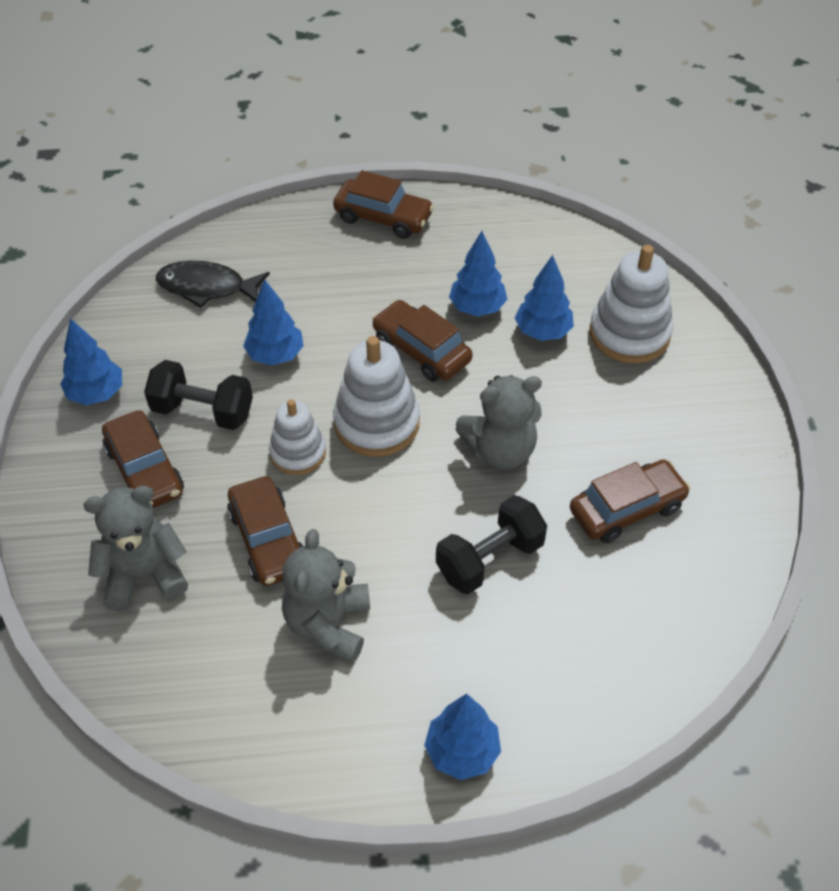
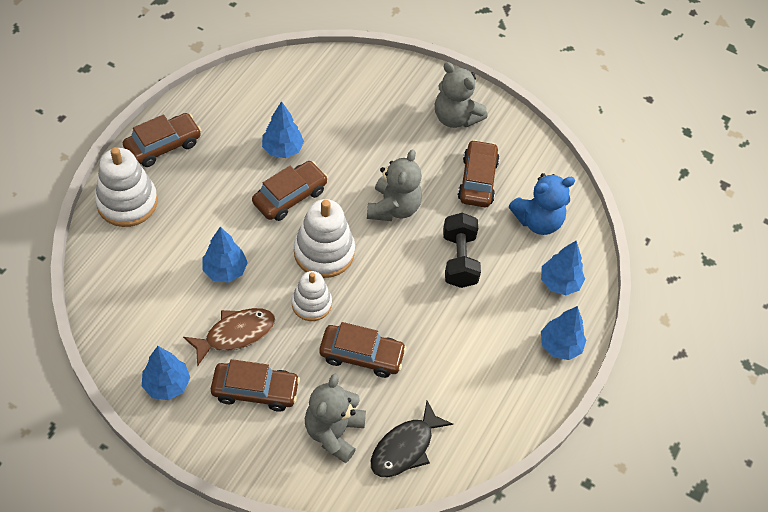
camera: 60 degrees left, 5 degrees up
(203, 411) = (235, 334): black dumbbell -> brown fish
(207, 287) = (131, 273): black fish -> black fish (405, 447)
(328, 624) = (441, 359): grey teddy bear -> grey teddy bear (455, 117)
(421, 350) = (290, 196): brown car -> brown car turned 150 degrees clockwise
(542, 331) = (329, 132): blue tree -> blue tree (559, 283)
(629, 333) = (366, 96): white stacking toy -> white stacking toy (127, 202)
(633, 611) = (538, 221): none -> blue teddy bear

